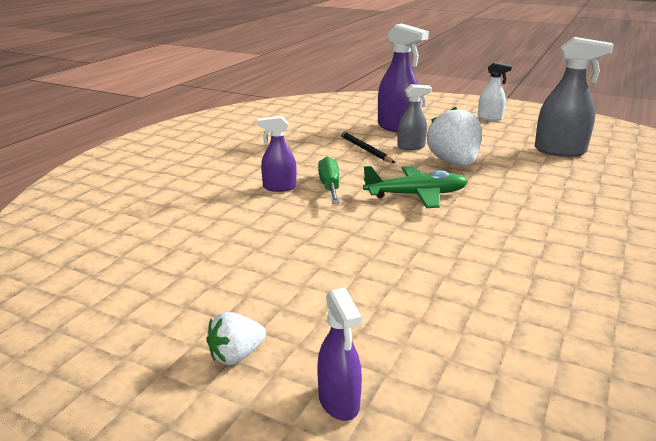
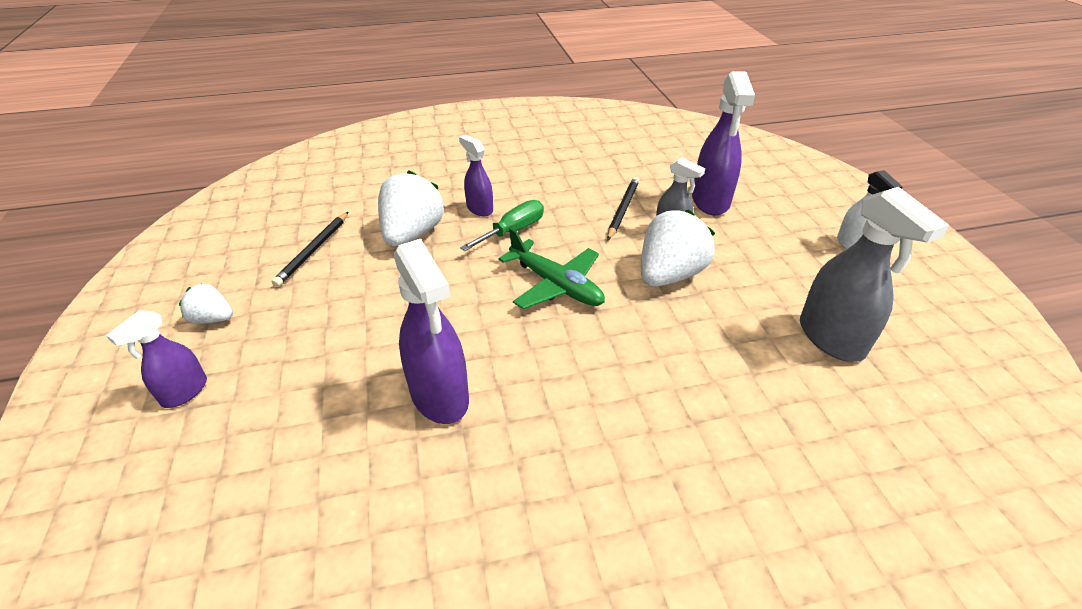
camera: 50 degrees right, 15 degrees up
(211, 270) = (314, 250): none -> black pencil
(267, 221) = (412, 234): none -> white strawberry
(489, 272) = (440, 396): none -> purple spray bottle

